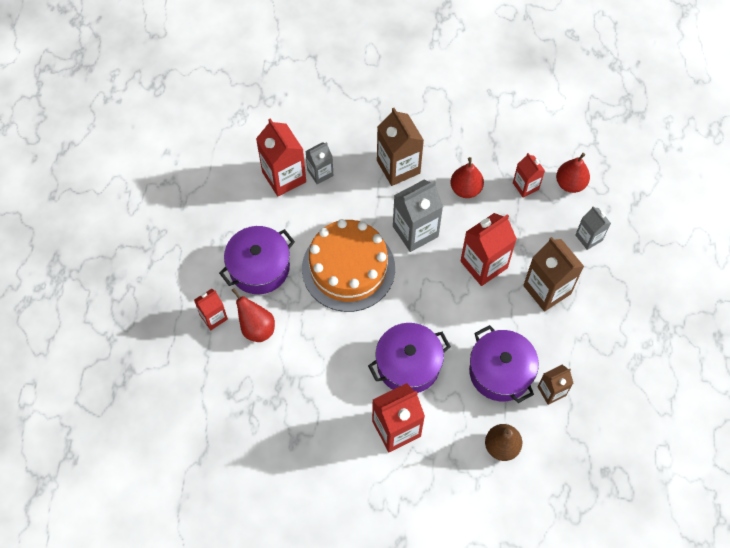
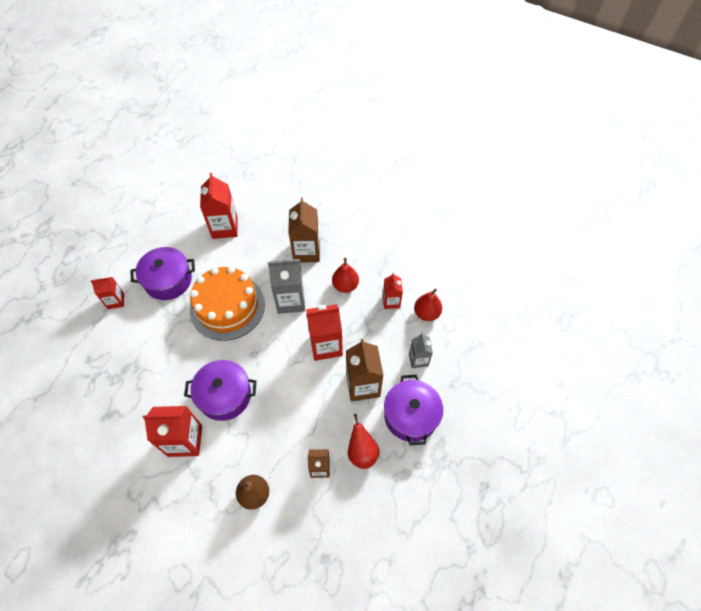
camera: 25 degrees right, 5 degrees down
(256, 328) = (138, 321): red pear -> red pear (362, 452)
(320, 173) = (250, 234): grey carton -> none
(500, 372) = (289, 433): purple pot -> purple pot (410, 415)

